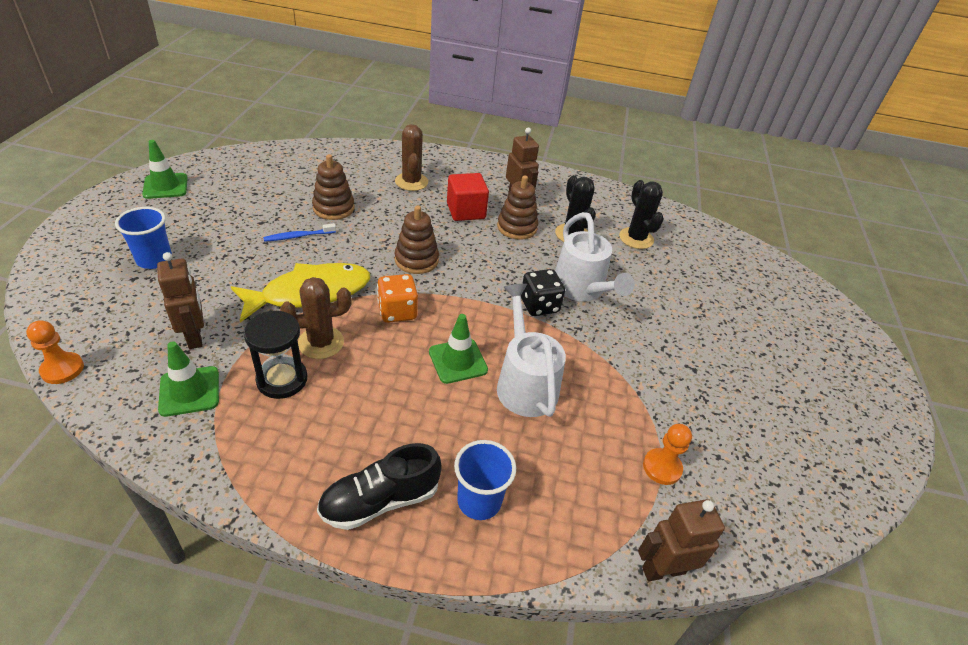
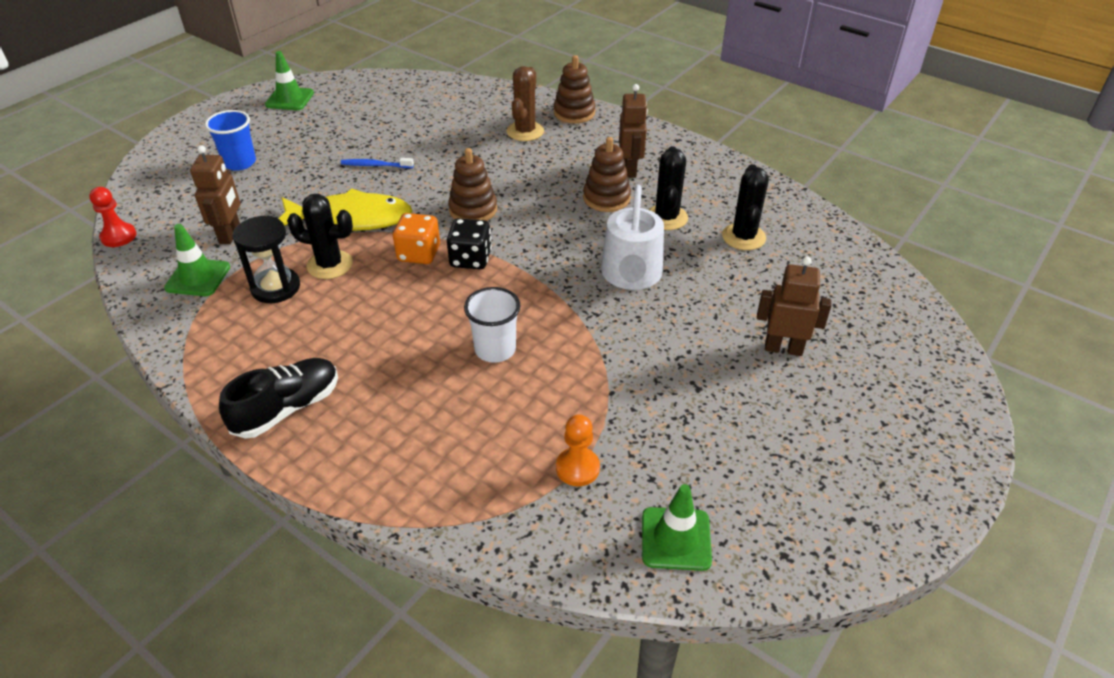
camera: 30 degrees right, 0 degrees up
(62, 369) = (118, 236): orange pawn -> red pawn
(321, 342) = (330, 265): brown cactus -> black cactus
(333, 208) = (427, 144): brown stacking toy -> brown stacking toy (574, 113)
(380, 501) = (287, 408): black shoe -> black shoe turned 135 degrees clockwise
(458, 361) = (444, 312): green traffic cone -> green traffic cone (676, 539)
(466, 211) = (562, 171): red cube -> none
(479, 501) = (372, 437): blue cup -> none
(524, 382) = (495, 349): white watering can -> white cup
(539, 305) = (569, 281): black dice -> black dice (470, 259)
(663, 569) = (502, 554): brown robot -> brown robot (783, 348)

